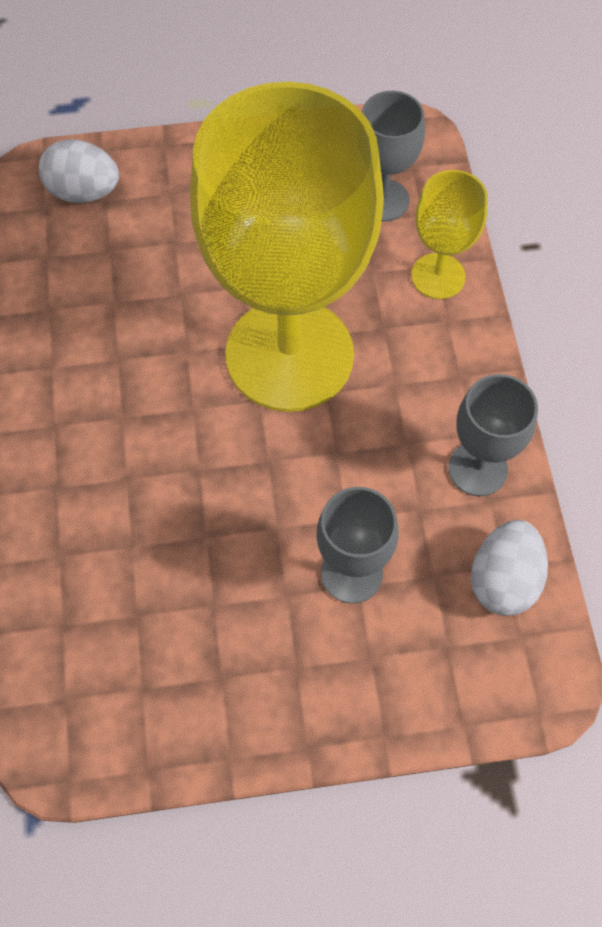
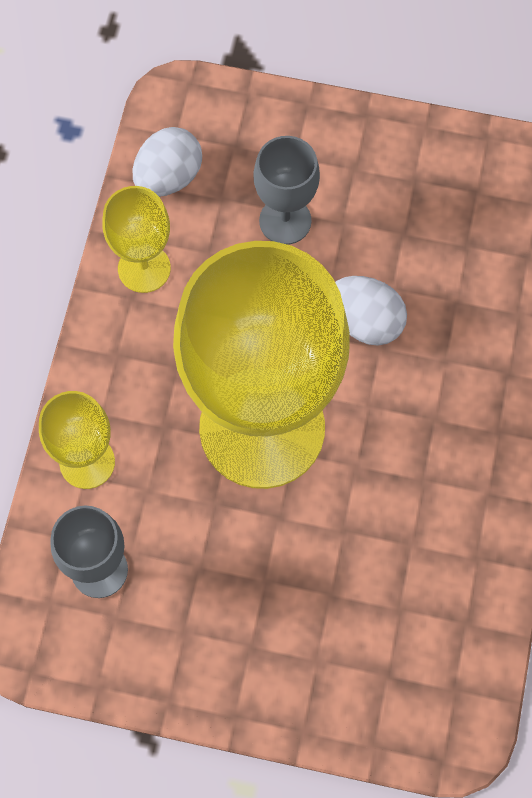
camera: 160 degrees left, 5 degrees up
(84, 192) = (408, 694): white egg -> white egg (365, 322)
(477, 469) = (144, 268): grey goblet -> yellow goblet

